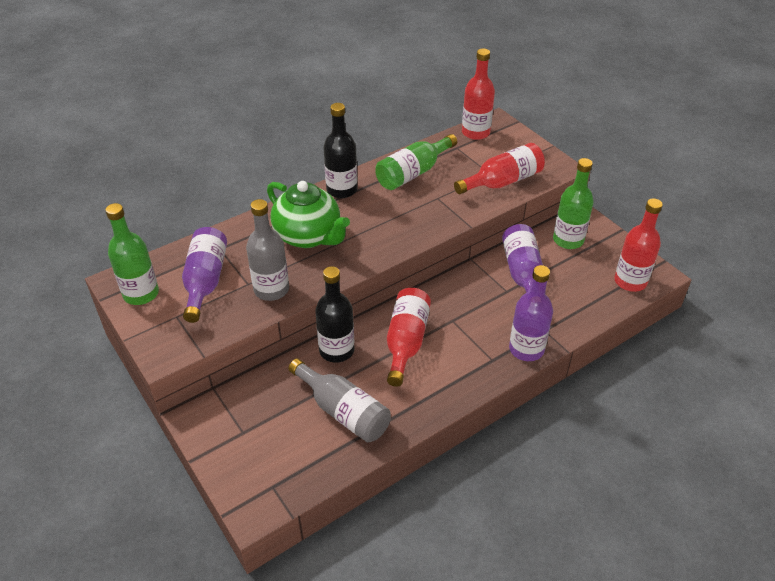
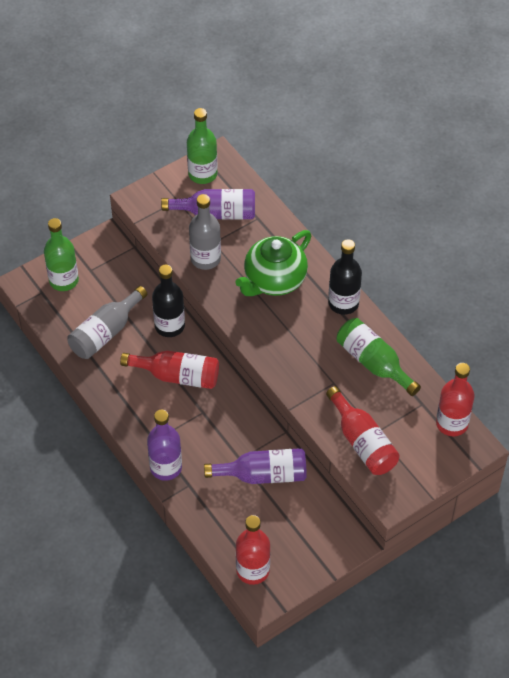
camera: 90 degrees right, 10 degrees up
(568, 240) = (315, 522): green bottle -> green bottle (64, 280)

